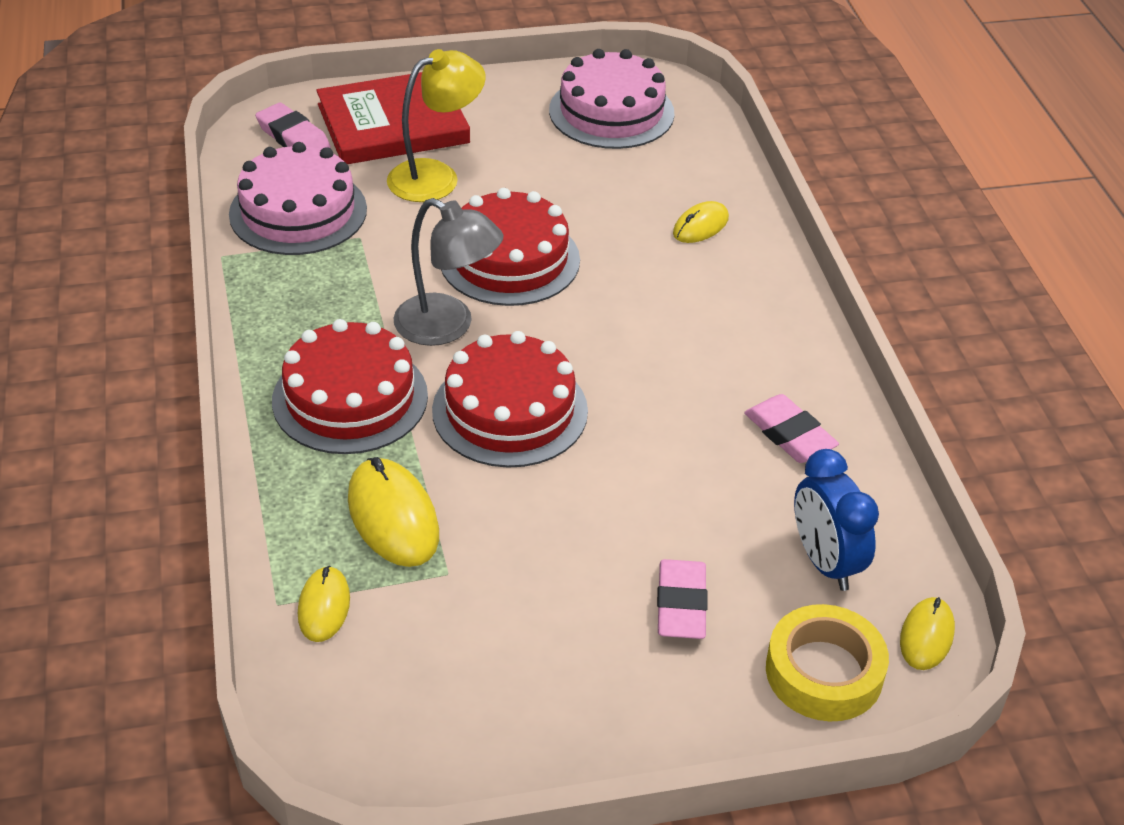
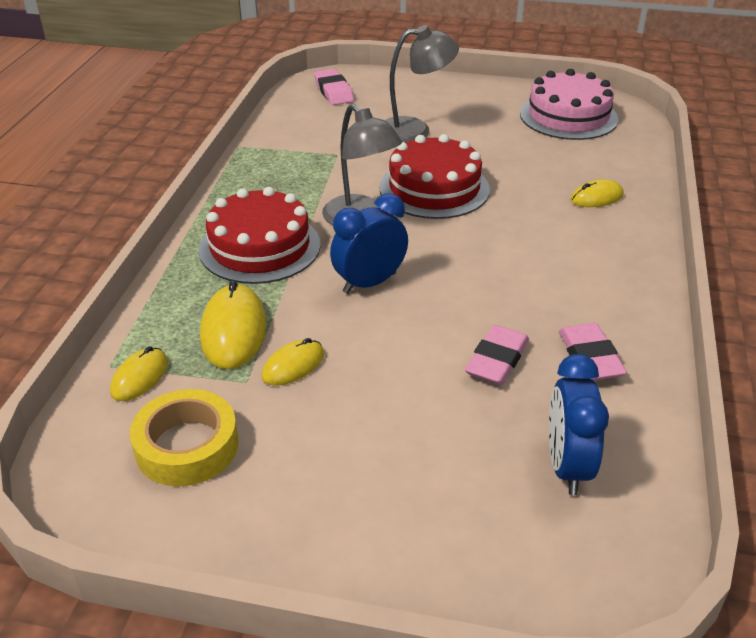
camera: 25 degrees right, 5 degrees down
(298, 212) = (306, 132): pink cake -> none
(393, 124) = (405, 96): red book -> none
(436, 176) = (415, 130): yellow lamp -> grey lamp
(510, 410) = (369, 283): red cake -> blue clock
(681, 604) = (417, 461): pink eraser -> pink eraser (497, 360)
(824, 672) = (514, 560): yellow tape -> yellow tape (187, 446)
(926, 636) = (633, 561): yellow mouse -> yellow mouse (293, 366)

